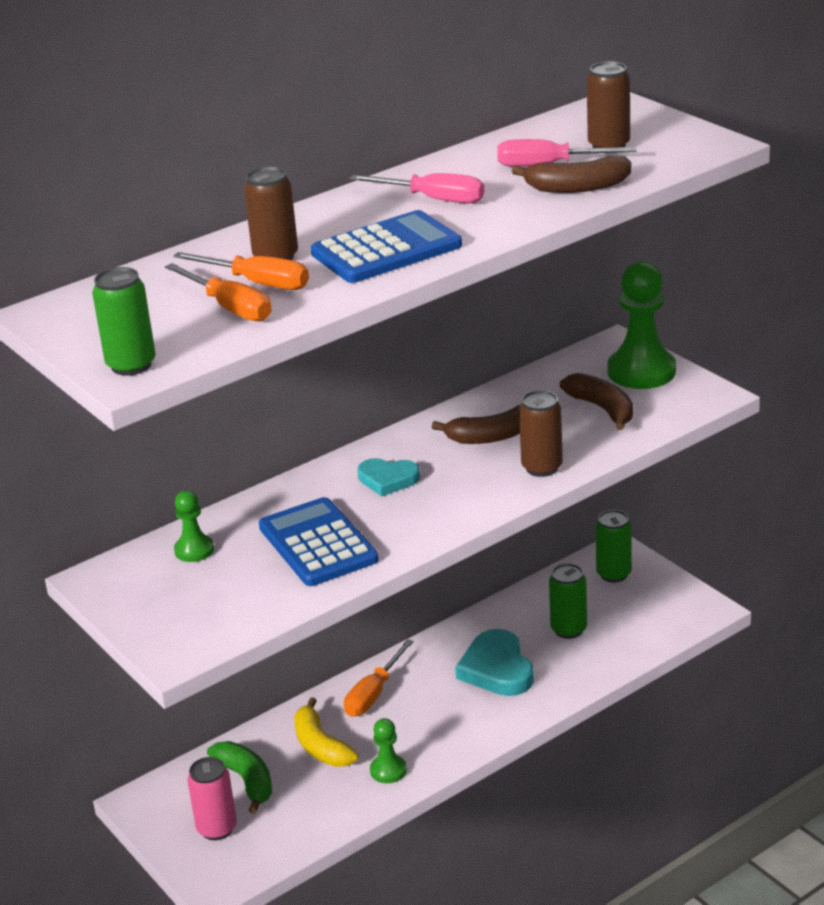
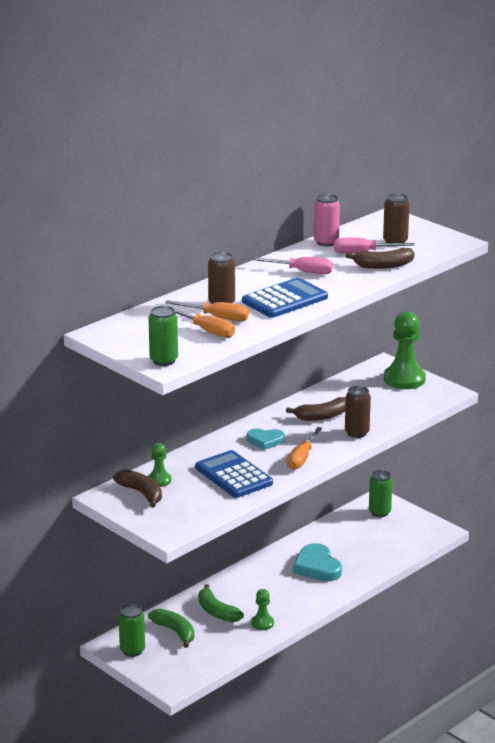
camera: 10 degrees left, 5 degrees down
(217, 828) = (164, 657): pink can -> pink can (326, 242)
(321, 746) = (217, 612): yellow banana -> green banana
(374, 694) = (242, 582): orange screwdriver -> orange screwdriver (302, 458)
(568, 629) = (357, 544): green can -> green can (132, 650)
(602, 409) = (385, 400): brown banana -> brown banana (141, 493)

